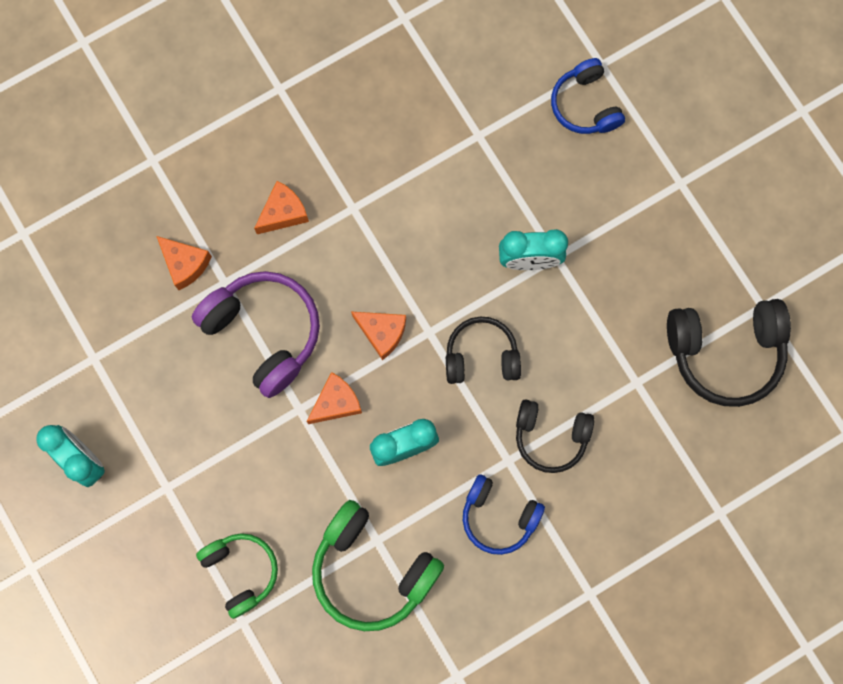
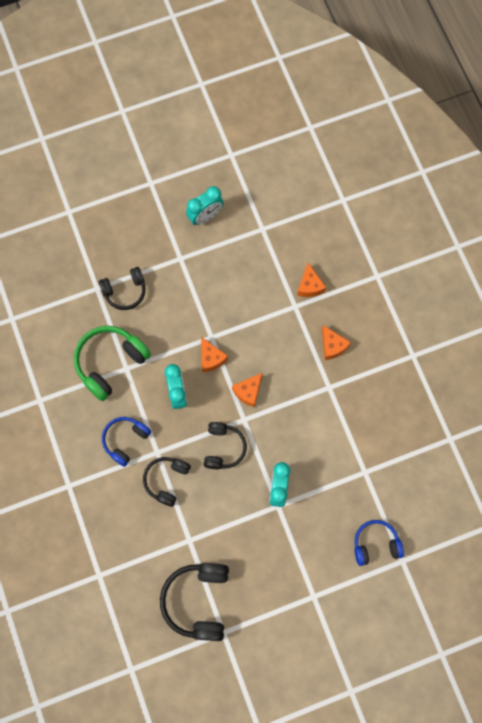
camera: 100 degrees right, 5 degrees down
(185, 264) = (309, 286): orange cheese -> orange cheese turned 60 degrees counterclockwise
(241, 571) = (125, 291): green headphones -> black headphones
(264, 332) = (260, 324): purple headphones -> none

